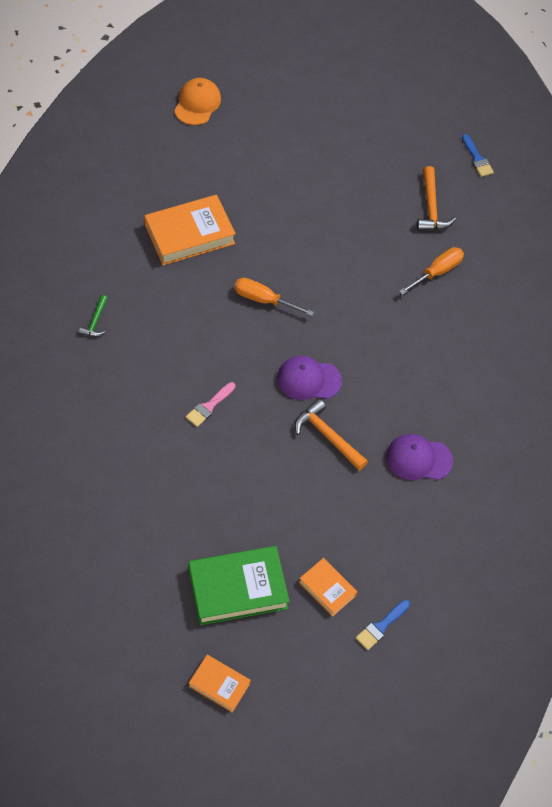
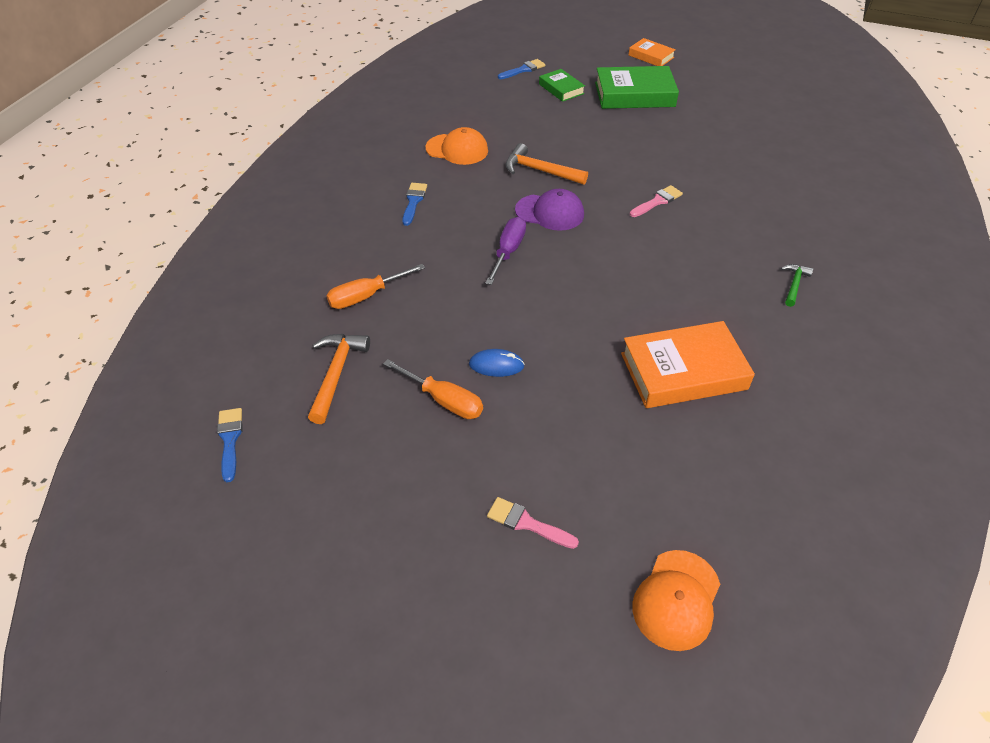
camera: 165 degrees left, 10 degrees down
(264, 300) = (589, 287): orange screwdriver -> orange screwdriver (444, 400)
(283, 131) = (527, 523): none -> pink brush
(323, 225) = (496, 365): none -> blue mouse
(327, 436) = (540, 171): orange hammer -> orange hammer turned 150 degrees clockwise
(327, 589) = (561, 89): orange book -> green book
(336, 329) = (508, 252): none -> purple screwdriver
(418, 459) = (457, 149): purple cap -> orange cap
(436, 378) = (413, 201): none -> blue brush

